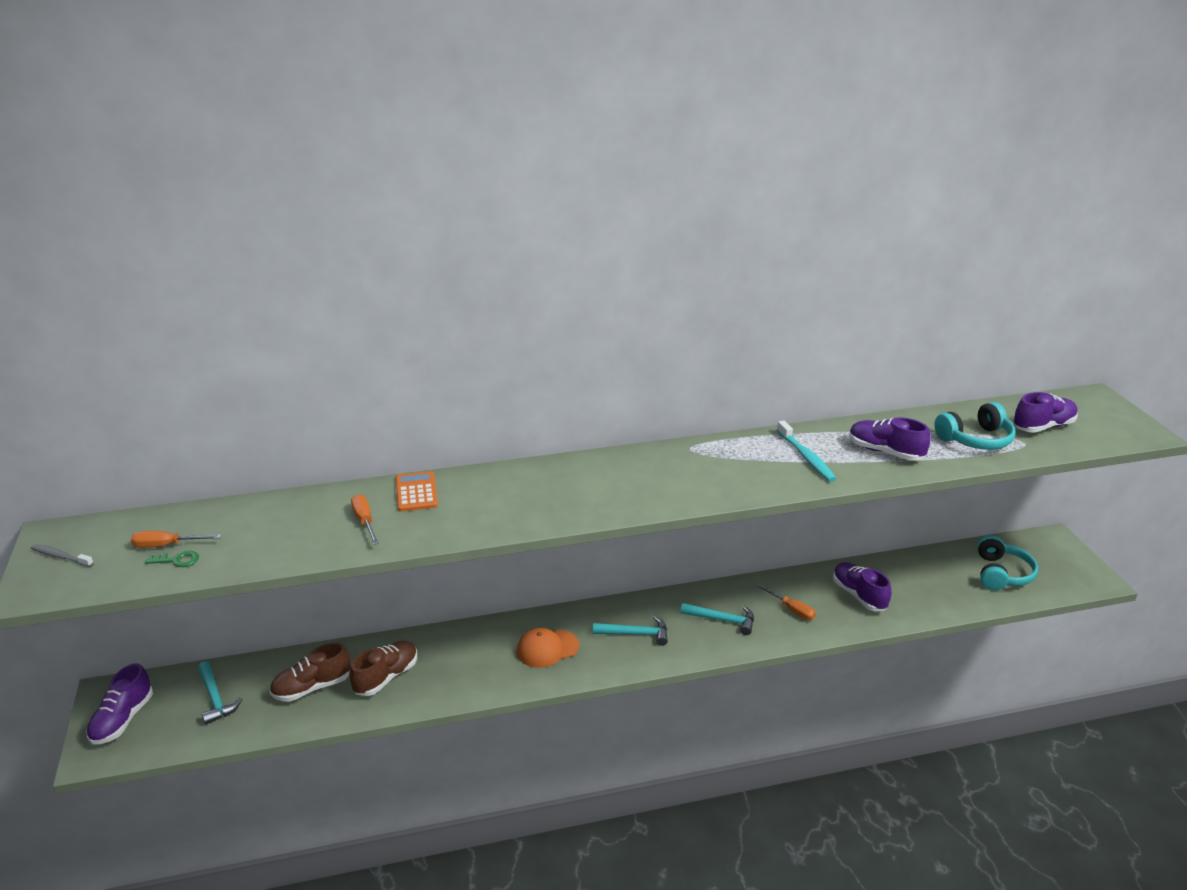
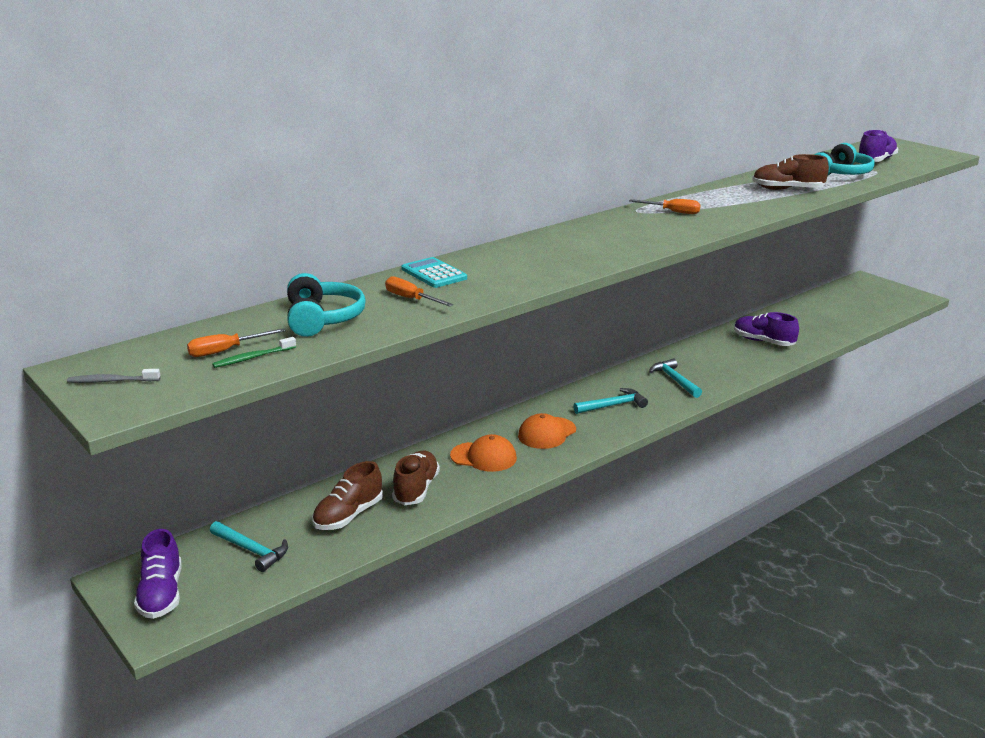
camera: 25 degrees left, 5 degrees down
(177, 560) = (253, 358): green key -> green toothbrush
(416, 492) = (434, 274): orange calculator -> turquoise calculator
(470, 659) = (483, 457): none -> orange cap
(722, 620) = (674, 380): turquoise hammer -> turquoise hammer turned 105 degrees counterclockwise
(791, 609) = (721, 361): orange screwdriver -> orange screwdriver (672, 212)
(806, 457) = (734, 201): turquoise toothbrush -> none
(885, 452) = (787, 189): purple shoe -> brown shoe
(1001, 574) = (850, 307): turquoise headphones -> turquoise headphones (322, 319)

